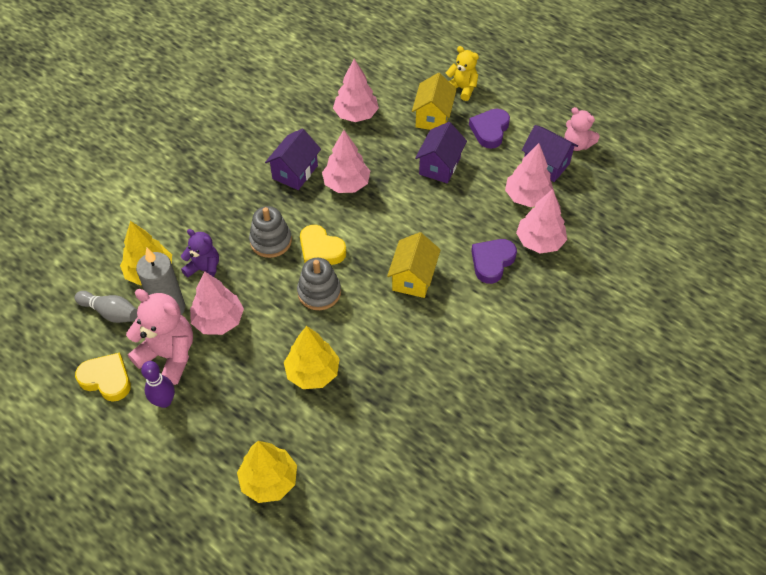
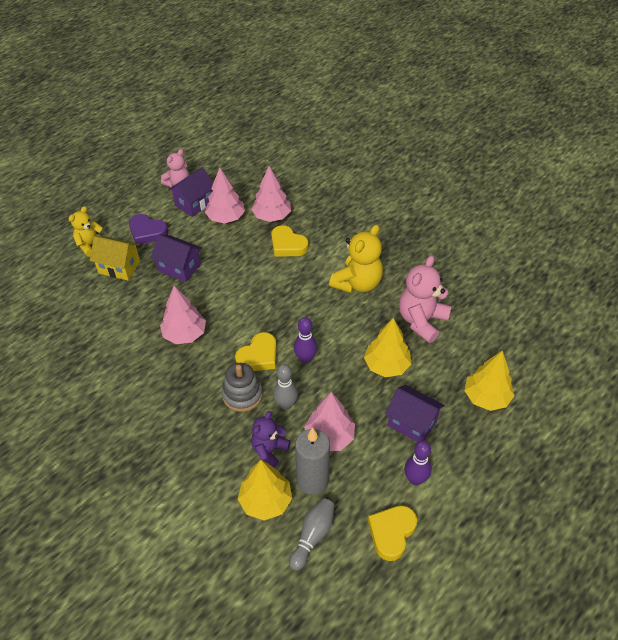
camera: 85 degrees left, 5 degrees down
(169, 355) = (366, 478): pink teddy bear -> pink teddy bear (421, 321)
(258, 279) = (286, 404): none -> grey bowling pin
(295, 172) = (160, 374): purple house -> purple house (412, 423)
(319, 292) = (305, 358): grey stacking toy -> purple bowling pin
(356, 115) = (98, 323): pink tree -> none
(413, 278) = (297, 294): yellow house -> none
(438, 338) = (357, 283): none -> yellow teddy bear
(492, 262) = (287, 245): purple heart -> yellow heart

